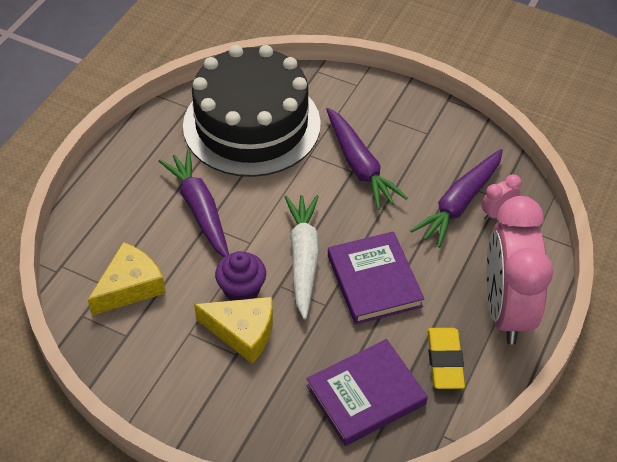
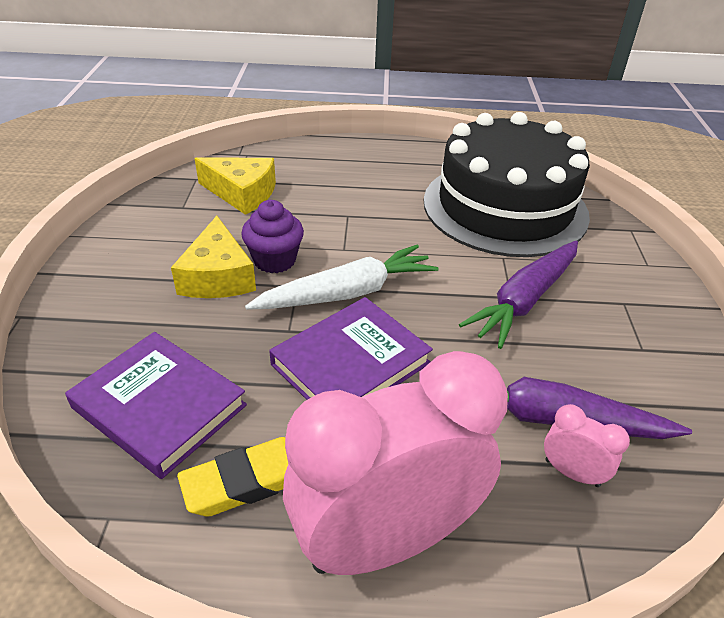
camera: 65 degrees right, 10 degrees down
(200, 210) = (364, 206): purple carrot -> none

